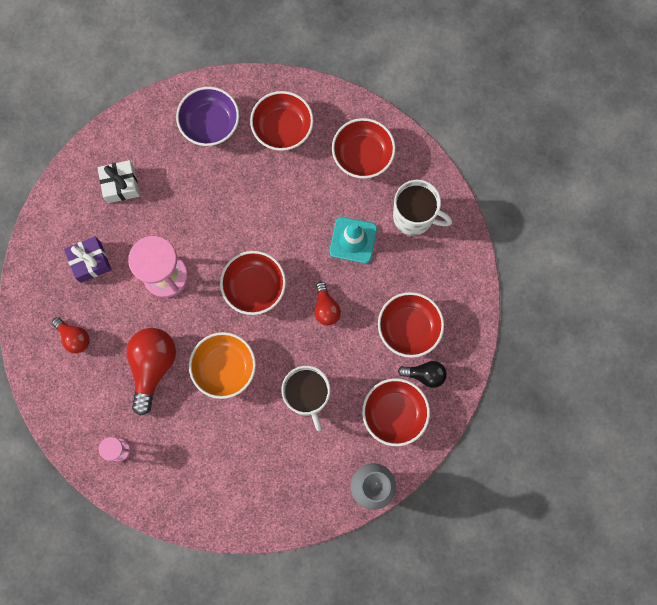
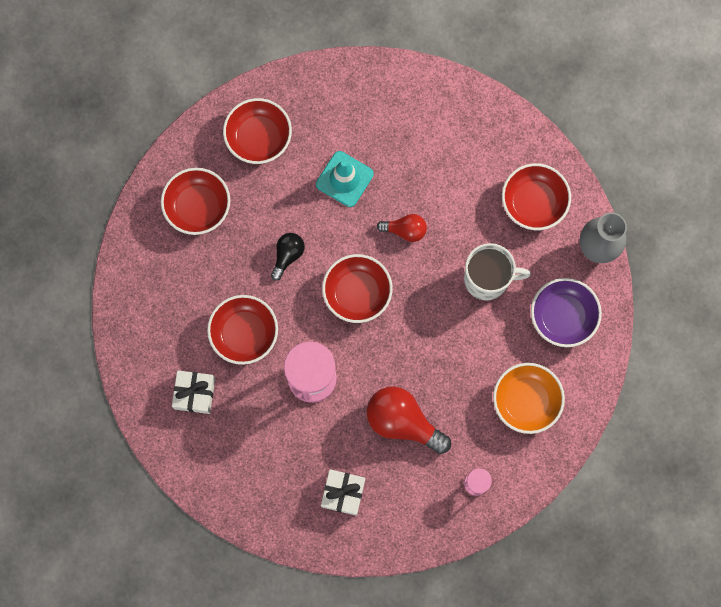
camera: 70 degrees left, 0 degrees up
(74, 337) = (343, 493): red light bulb -> white gift
(90, 262) = (267, 451): purple gift -> none
(210, 124) = (163, 279): purple bowl -> purple bowl (562, 316)
(224, 368) = (429, 350): orange bowl -> orange bowl (526, 401)
(408, 328) = (454, 158): red bowl -> red bowl (244, 333)
(414, 217) = (343, 111): white mug -> none
(425, 375) = (506, 160): black light bulb -> black light bulb (287, 256)

